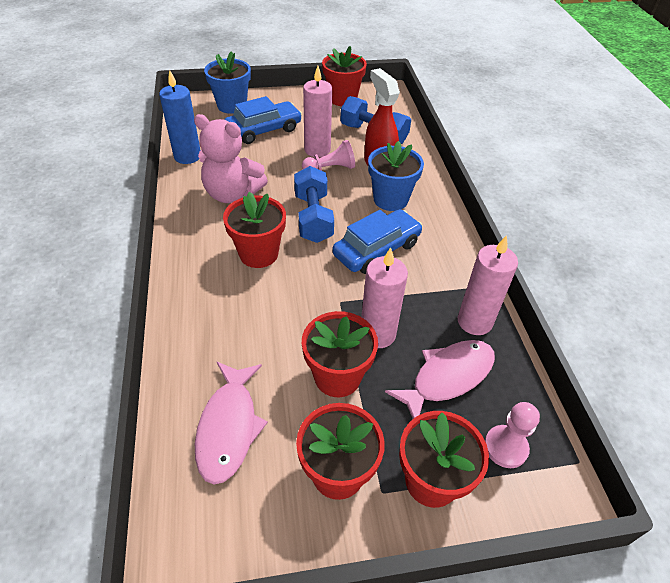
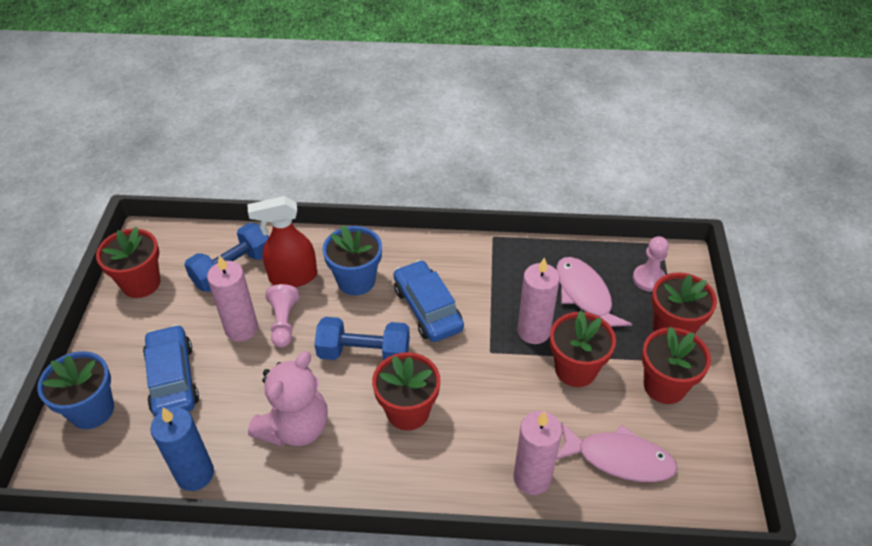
camera: 75 degrees left, 0 degrees up
(474, 321) = (531, 262): pink candle -> pink candle (532, 478)

